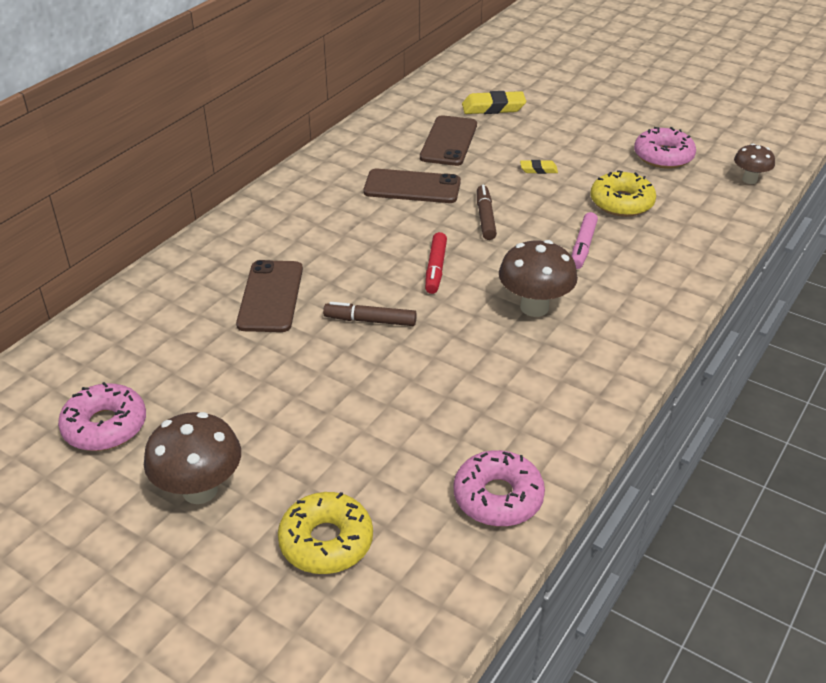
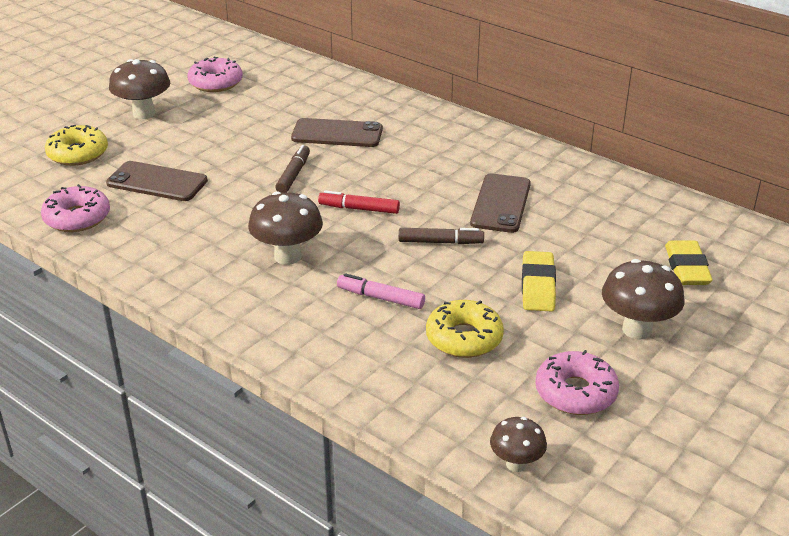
camera: 95 degrees right, 5 degrees down
(448, 141) = (598, 231): brown phone -> brown phone (157, 182)
(538, 169) = (538, 286): yellow eraser -> yellow eraser, size x1.81
(579, 131) = (637, 330): none -> brown mushroom

